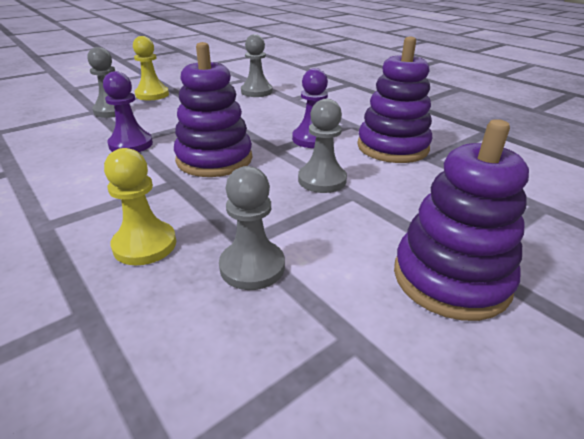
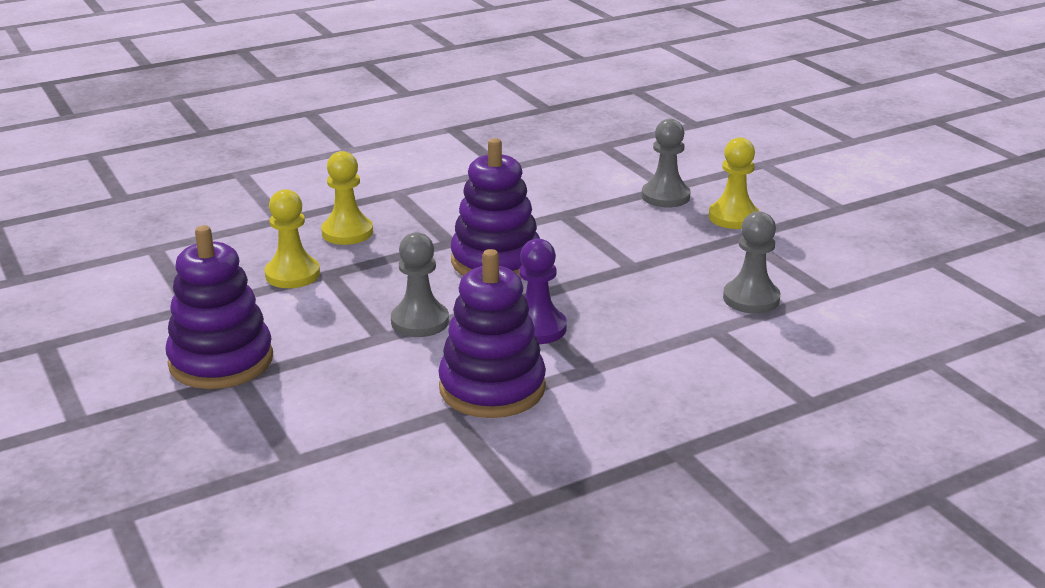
camera: 100 degrees right, 5 degrees down
(131, 144) = (551, 214): purple pawn -> none
(252, 267) = (292, 274): grey pawn -> yellow pawn

